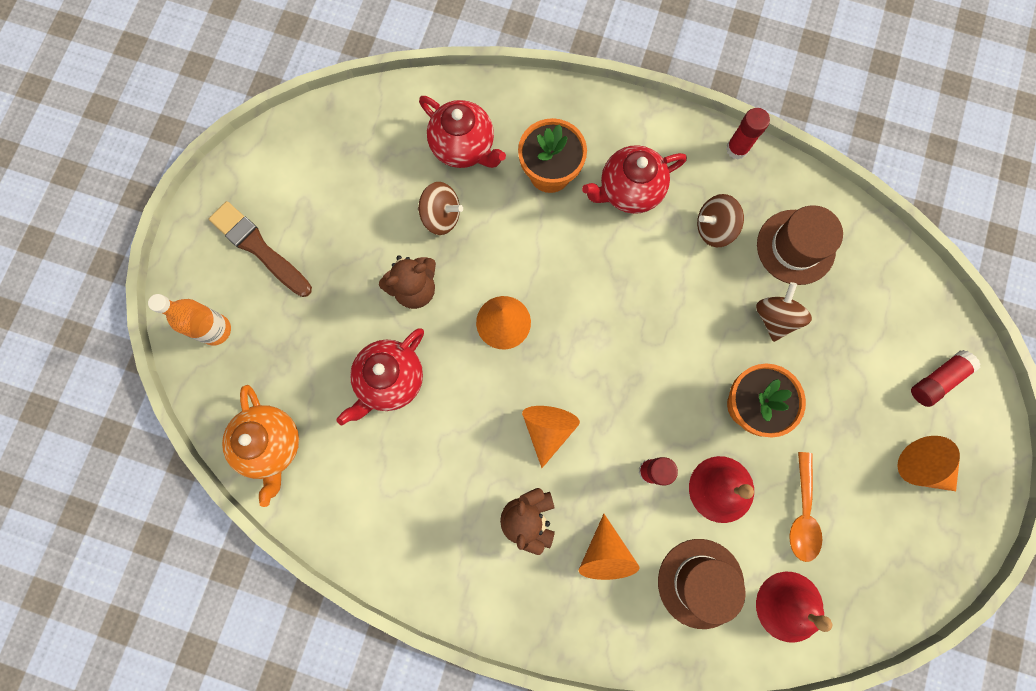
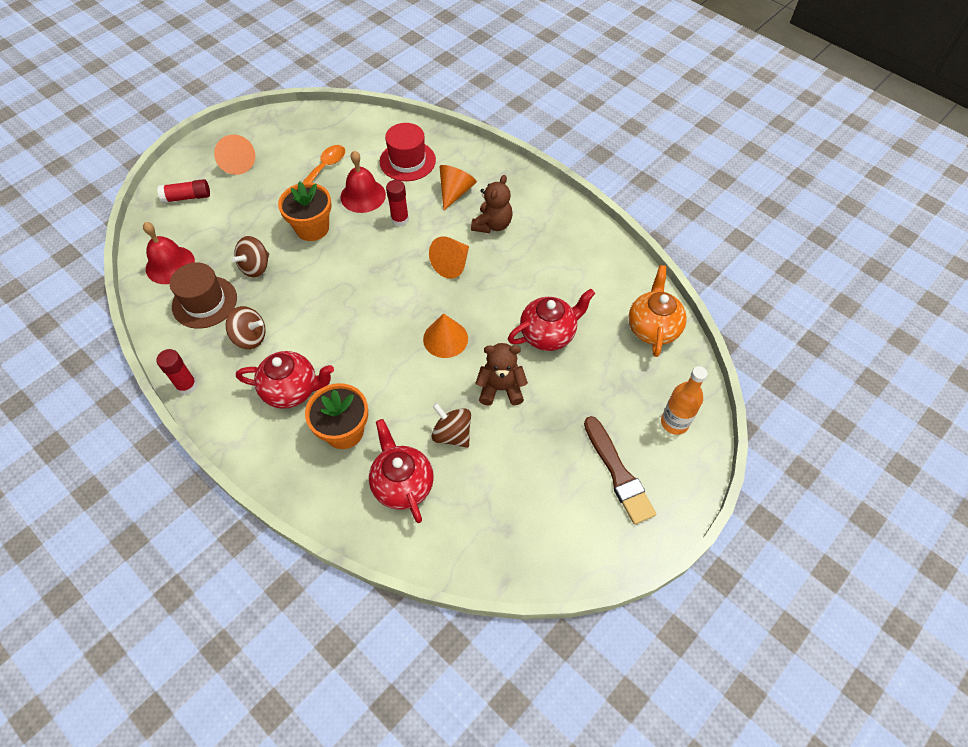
camera: 155 degrees left, 20 degrees down
(700, 583) = (407, 161): brown hat -> red hat
(789, 606) = (365, 135): red bell -> red bell (170, 265)

